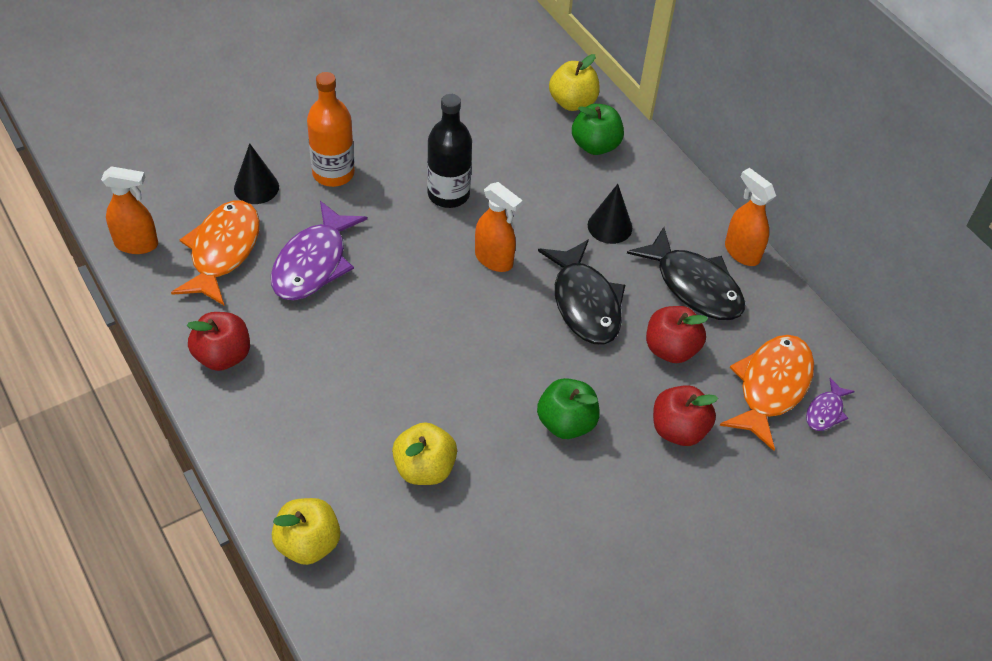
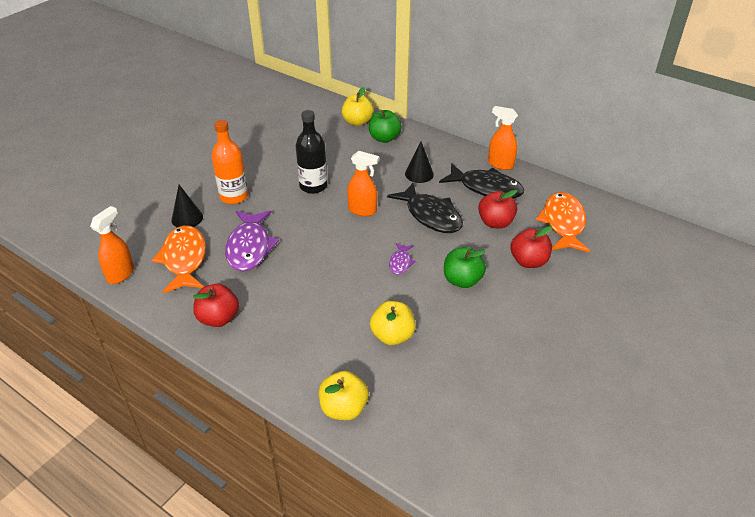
camera: 20 degrees left, 10 degrees down
(137, 244) = (121, 274): orange spray bottle -> orange spray bottle turned 45 degrees counterclockwise
(825, 411) = (600, 225): purple fish -> purple fish (400, 262)

